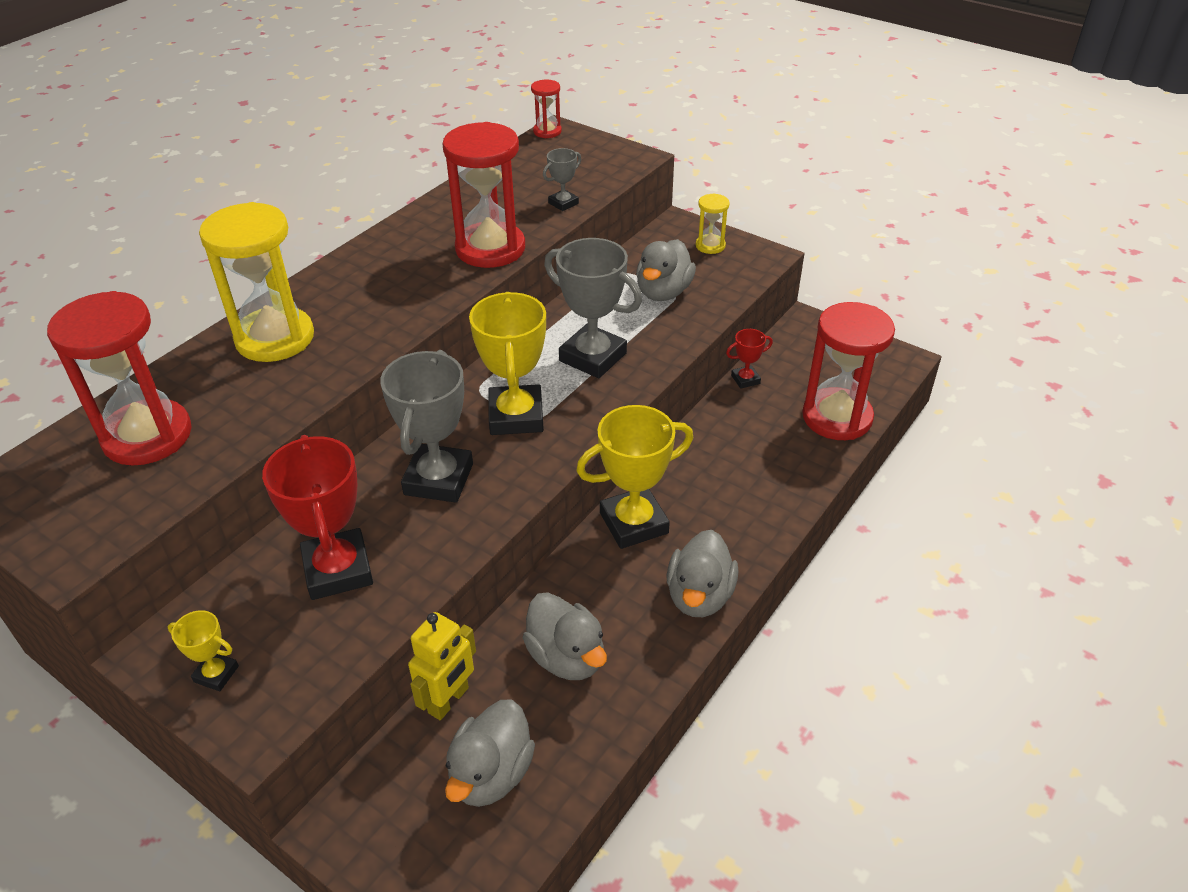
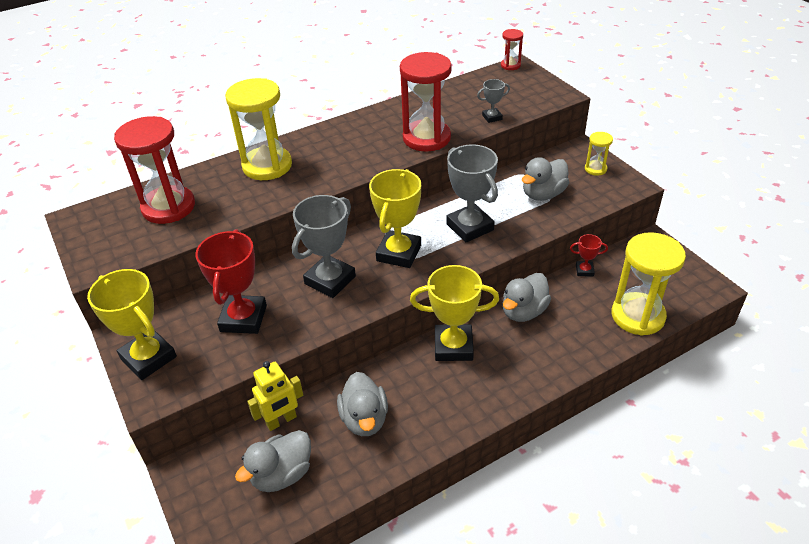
camera: 25 degrees right, 0 degrees up
(216, 674) = (148, 358): yellow trophy -> yellow trophy, size x2.08
(699, 596) = (470, 409): grey duck -> grey duck (523, 311)
(837, 417) = (637, 316): red hourglass -> yellow hourglass

